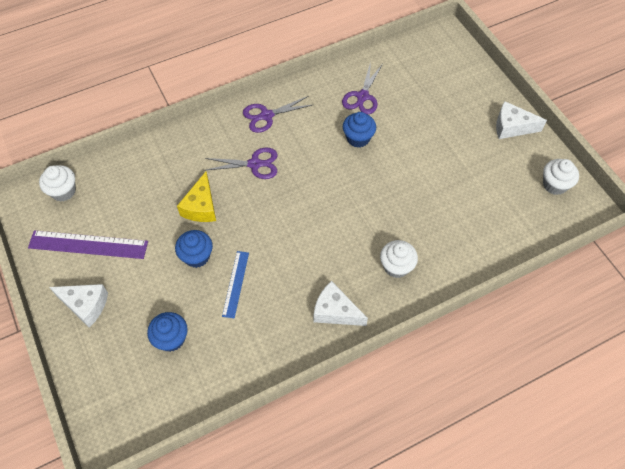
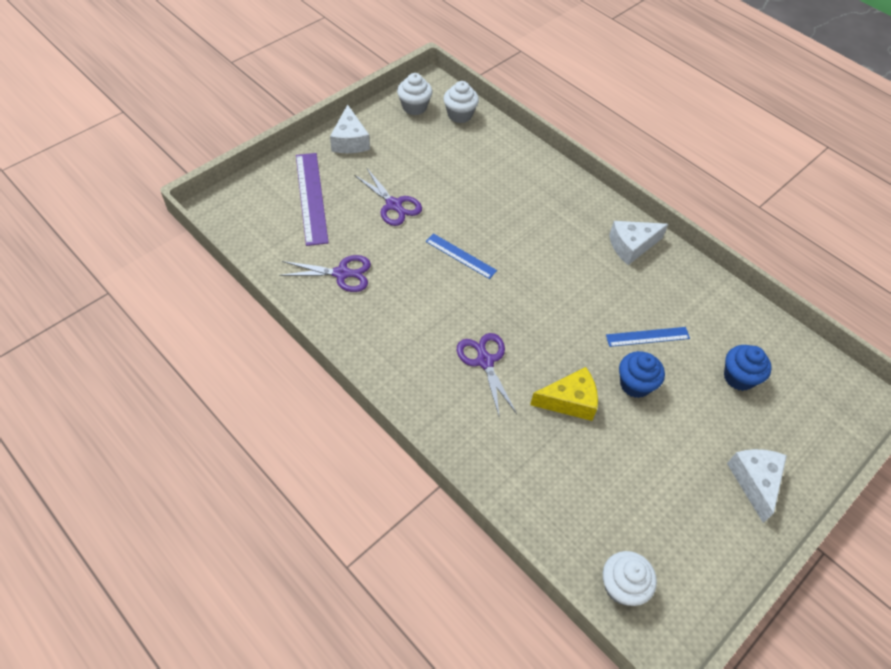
camera: 110 degrees left, 5 degrees down
(88, 245) = (681, 514): purple ruler -> purple ruler (311, 197)
(266, 116) = (404, 368): purple scissors -> purple scissors (394, 205)
(335, 311) = (631, 246): white cheese -> white cheese turned 60 degrees clockwise
(358, 138) = (409, 266): blue cupcake -> none
(359, 175) = (460, 256): none -> blue ruler
(396, 266) = (559, 208): white cupcake -> white cupcake (460, 115)

